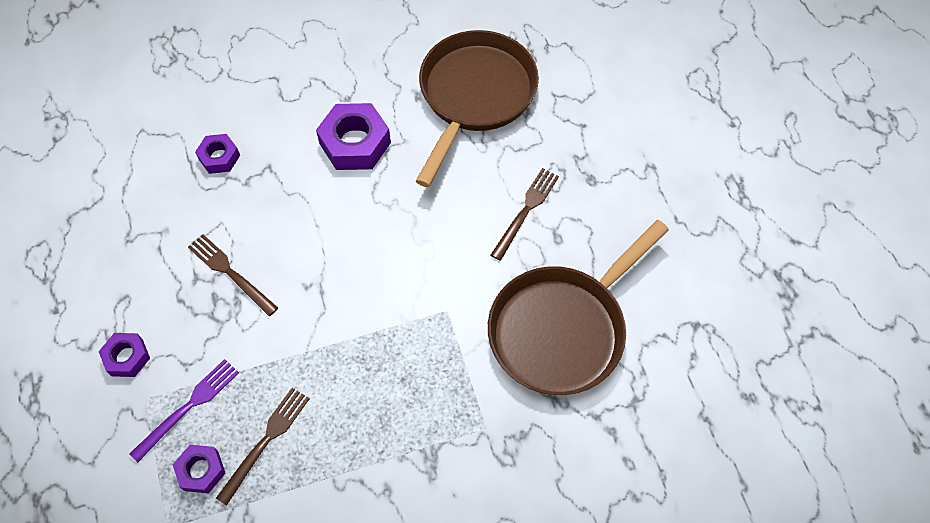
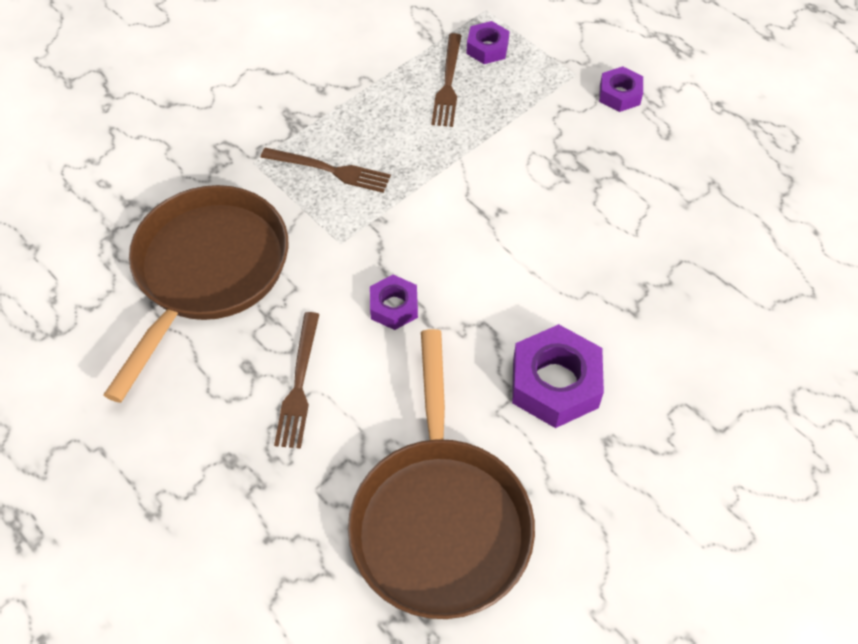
camera: 155 degrees right, 5 degrees down
(188, 407) = (534, 81): purple fork -> none
(219, 157) = (698, 300): purple nut -> purple nut (394, 307)
(231, 273) = (585, 193): brown fork -> brown fork (329, 170)

